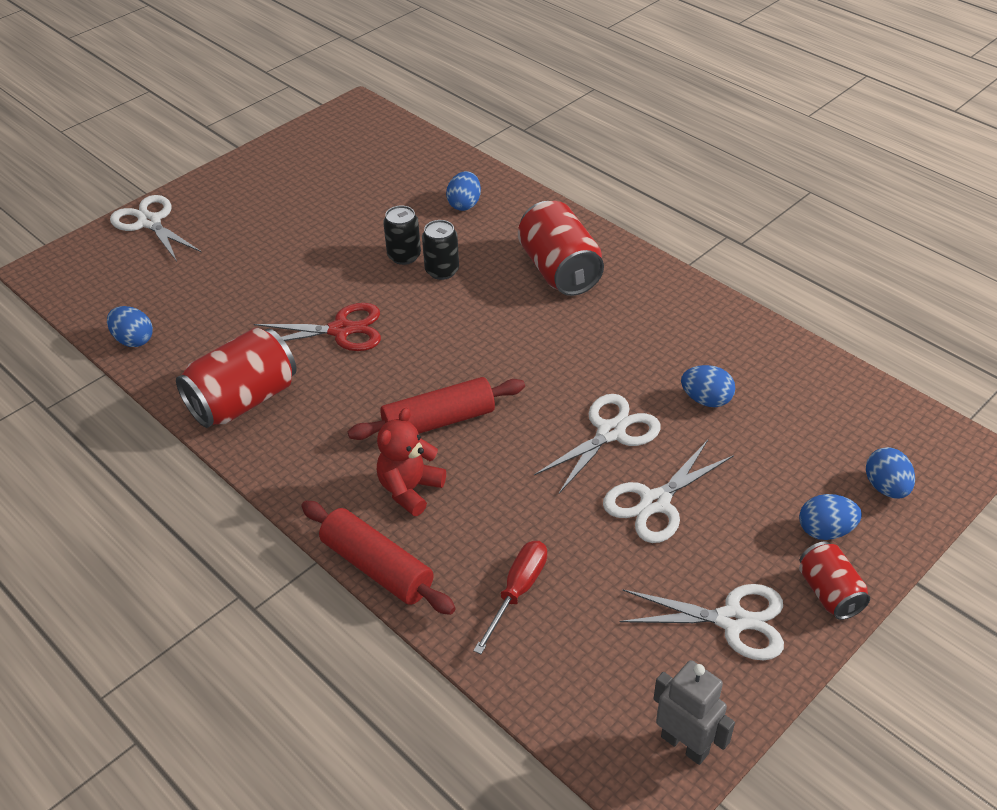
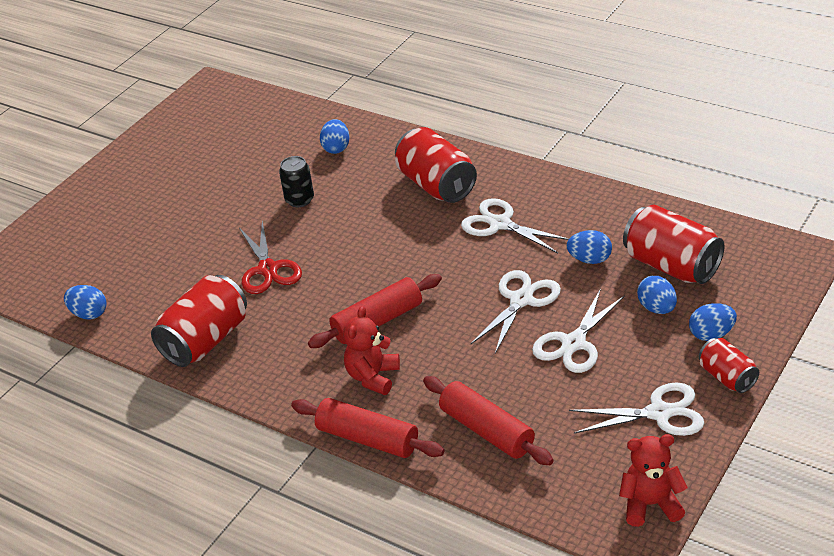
camera: 10 degrees left, 5 degrees down
(150, 222) = (61, 217): white scissors -> white scissors (500, 224)
(341, 330) = (268, 269): red scissors -> red scissors turned 90 degrees clockwise
(442, 271) = (337, 205): black can -> none
(517, 591) = (487, 430): red screwdriver -> red rolling pin
(685, 744) = (650, 504): grey robot -> red teddy bear
(801, 429) = (671, 266): none -> red can
(886, 487) = (748, 294): blue egg -> blue egg (657, 308)

